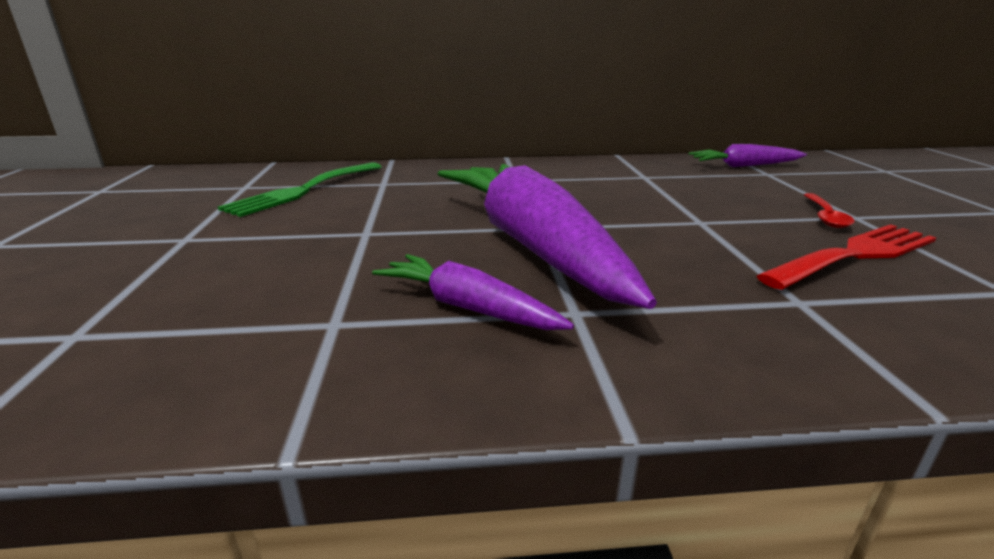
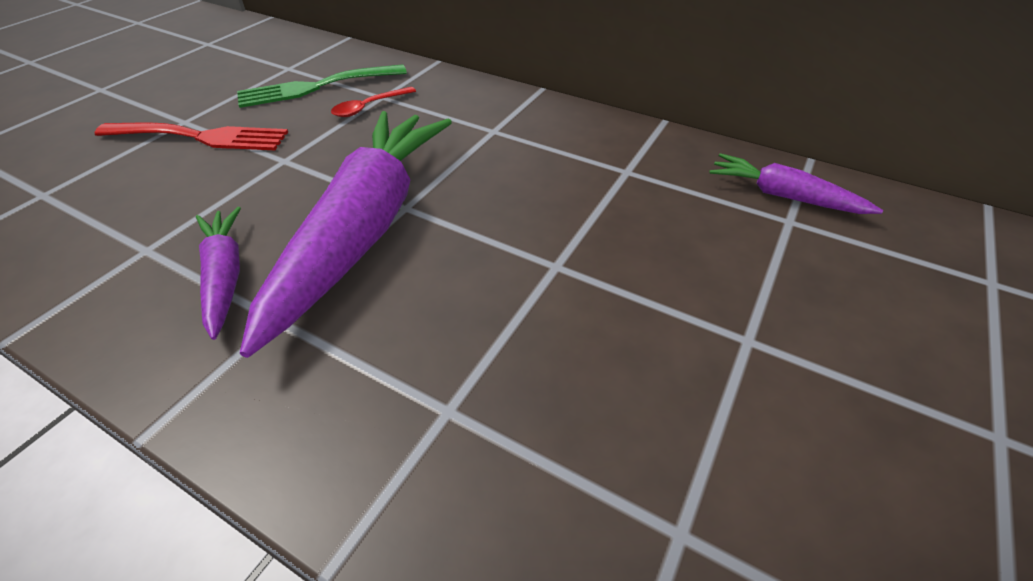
camera: 35 degrees right, 20 degrees up
(825, 216) = (707, 322): red spoon -> red spoon (369, 107)
(855, 255) = (619, 390): red fork -> red fork (201, 137)

